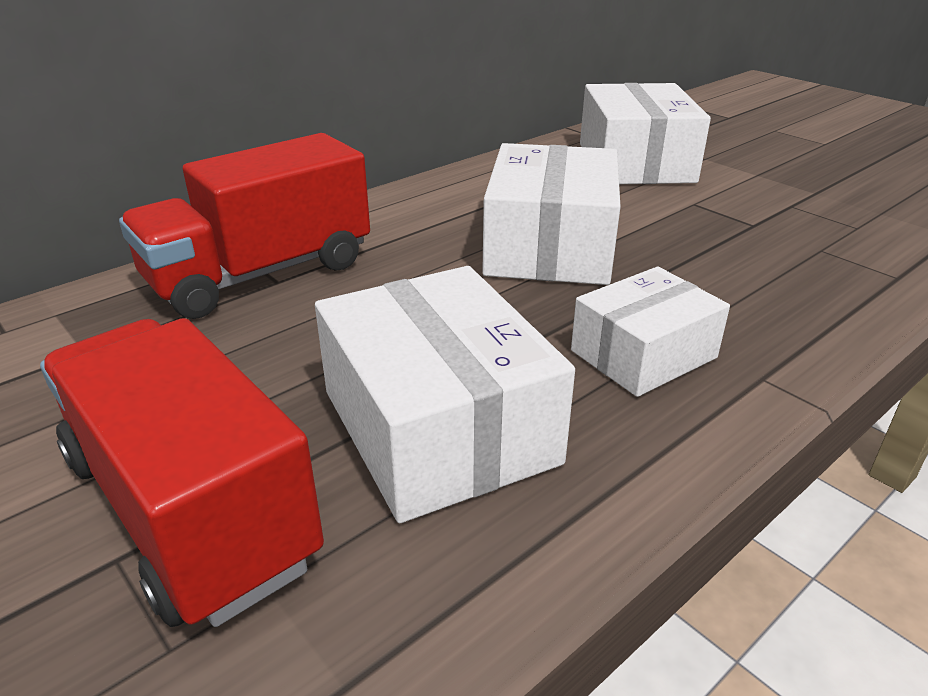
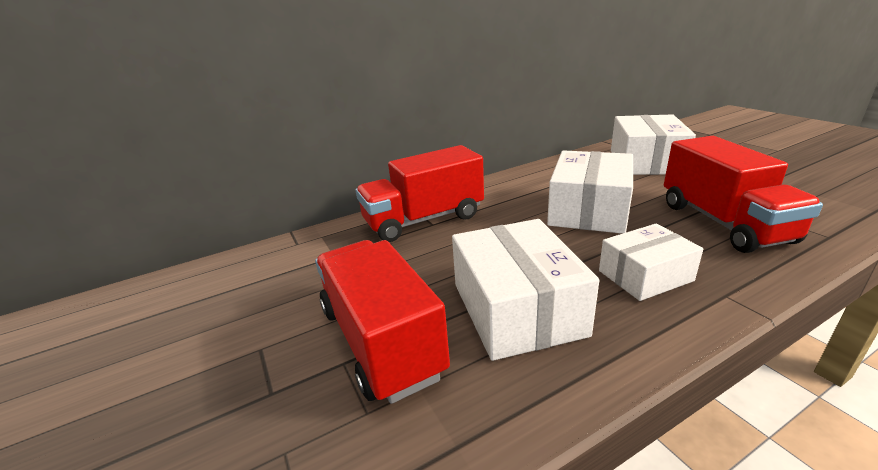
camera: 15 degrees right, 5 degrees down
(754, 261) = (723, 222): none -> red truck

